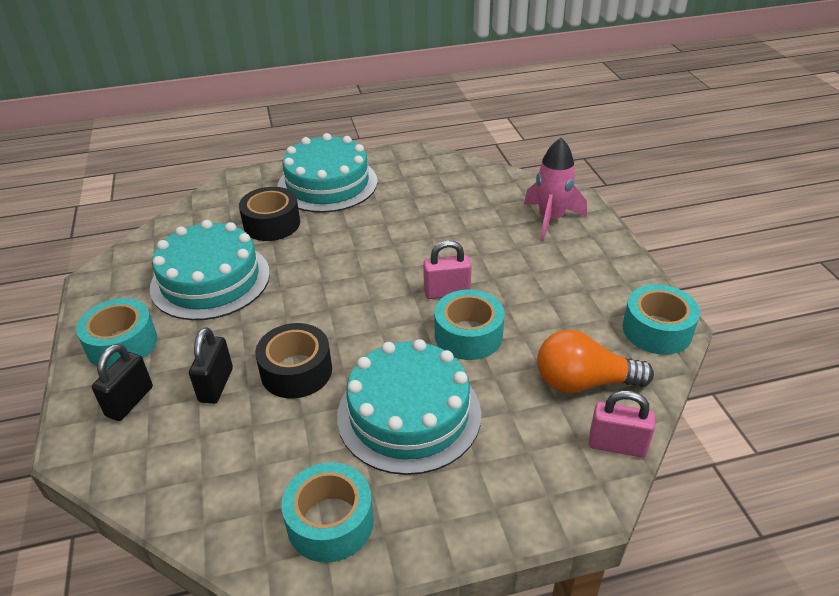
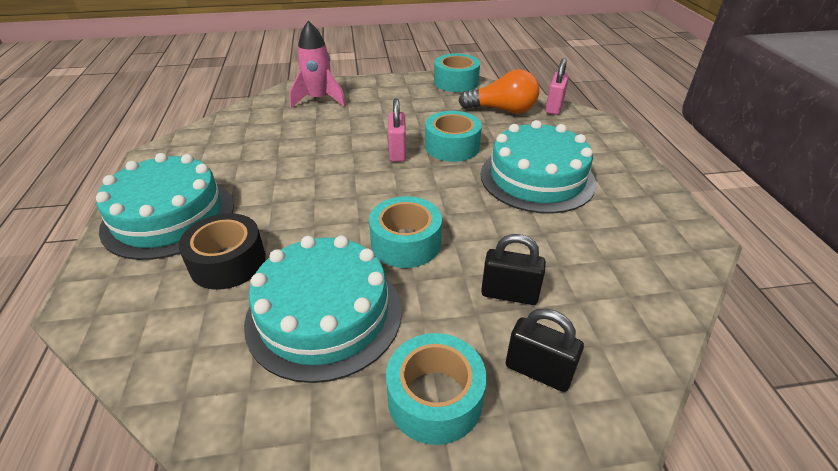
camera: 85 degrees left, 0 degrees up
(296, 371) = (489, 237): black tape -> none
(330, 522) = (647, 217): turquoise tape -> turquoise tape (406, 243)
(583, 382) = (502, 110): orange light bulb -> orange light bulb turned 90 degrees counterclockwise

